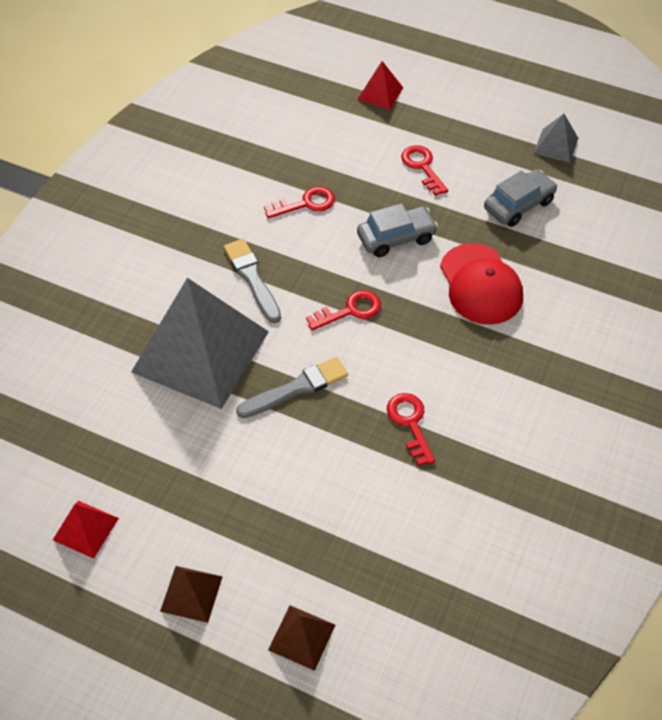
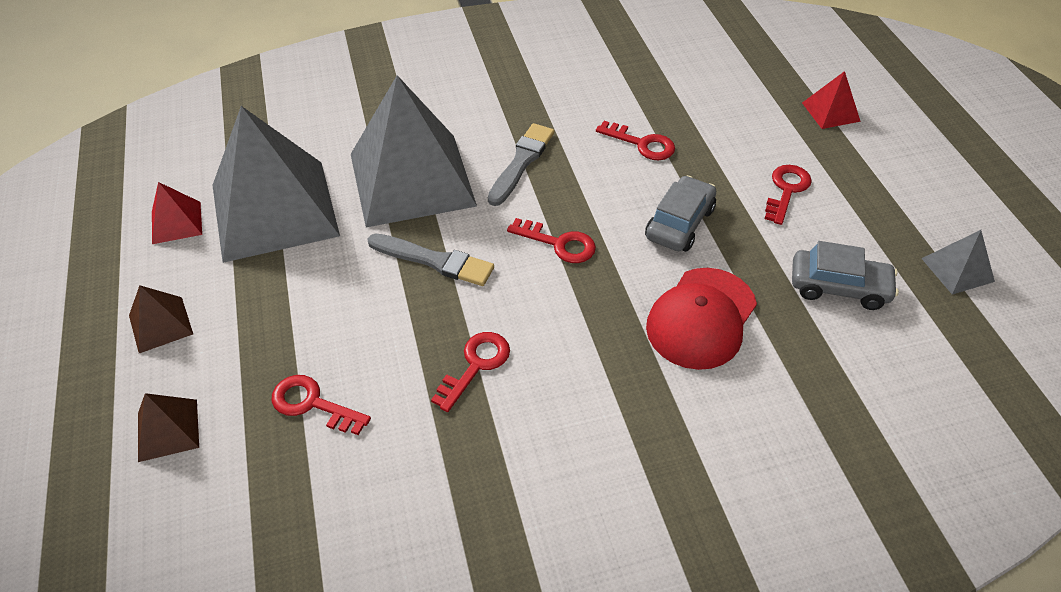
camera: 50 degrees right, 5 degrees down
(141, 455) = (274, 210): none -> grey pyramid
(358, 535) = (313, 404): none -> red key
(396, 238) = (679, 223): grey car -> grey car turned 90 degrees counterclockwise

